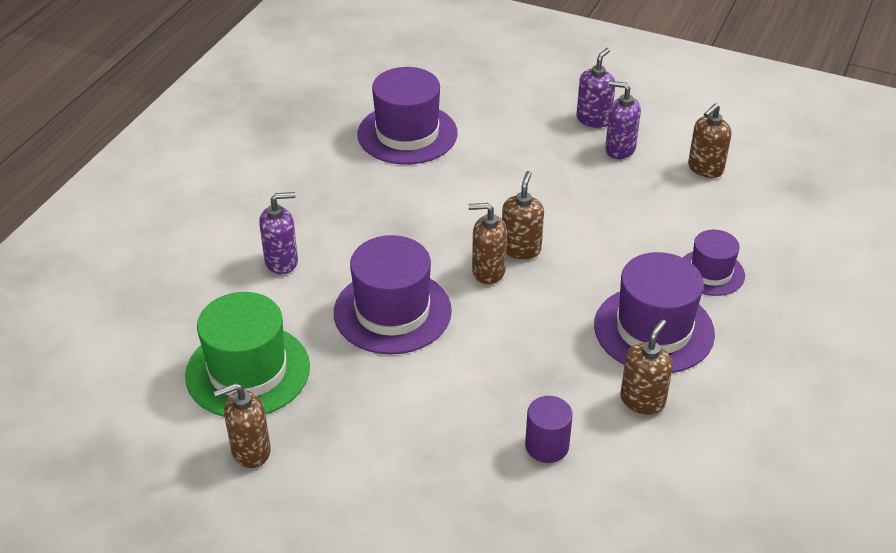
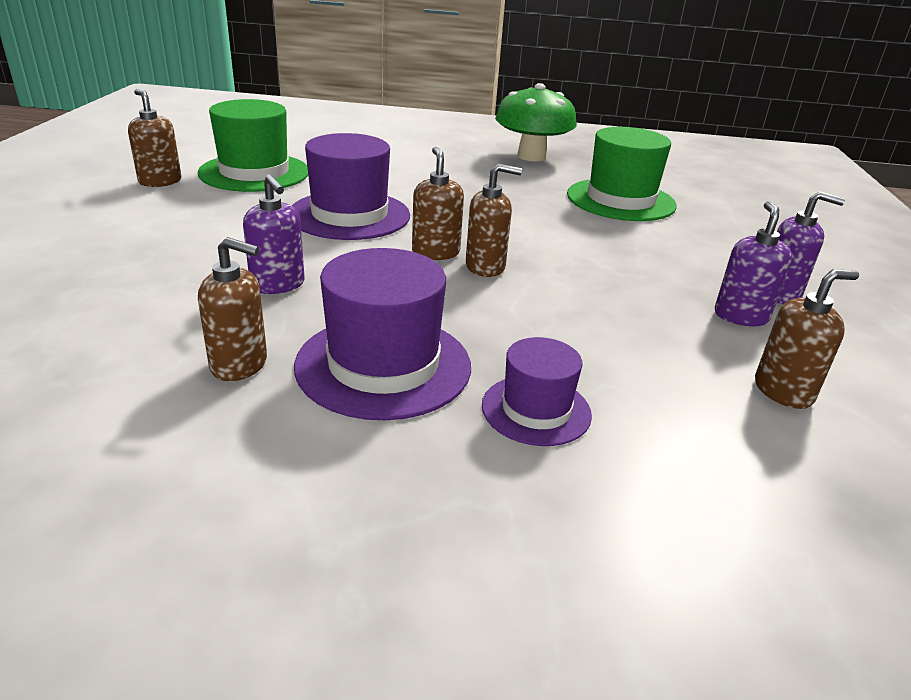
camera: 70 degrees right, 10 degrees down
(272, 155) = (531, 156): none -> green mushroom
(282, 262) = (394, 171): purple soap dispenser -> purple soap dispenser (278, 285)
(407, 134) = (620, 200): purple hat -> green hat
(547, 446) = (157, 305): purple cylinder -> none
(705, 169) = (783, 391): brown soap dispenser -> brown soap dispenser turned 135 degrees clockwise

